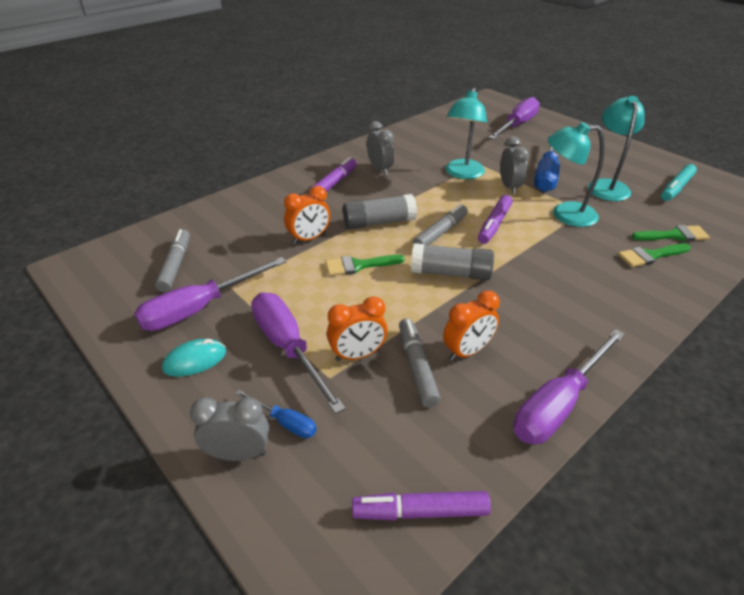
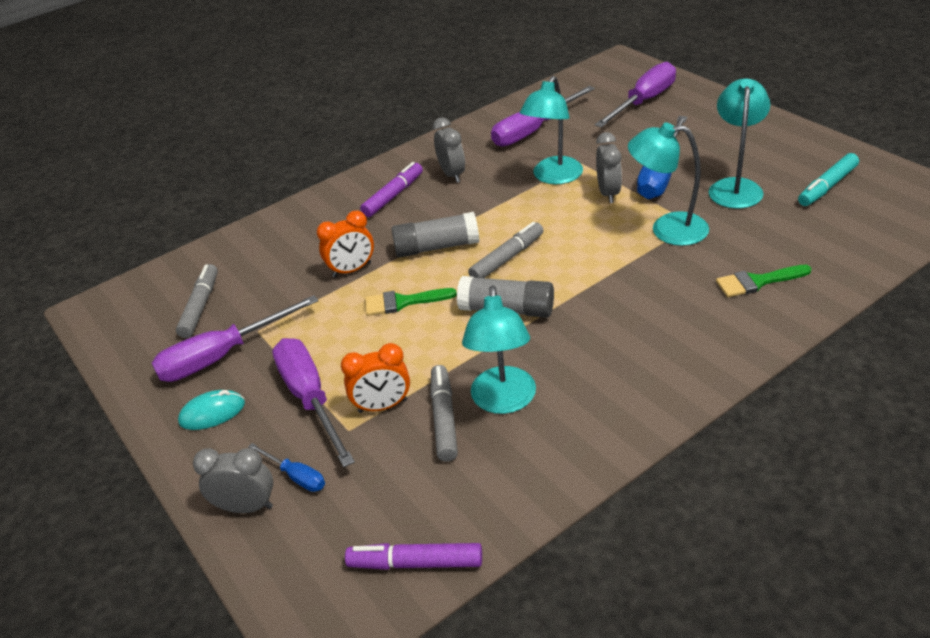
camera: 10 degrees right, 0 degrees up
(467, 351) = (503, 401): orange clock -> turquoise lamp
(494, 224) = (575, 245): purple marker -> none
(558, 404) = (588, 458): purple screwdriver -> purple screwdriver (533, 130)
(674, 235) = (798, 254): green brush -> none

